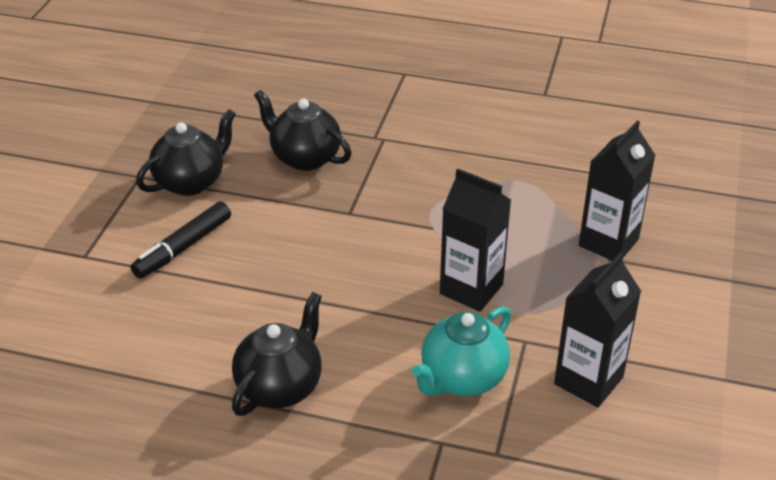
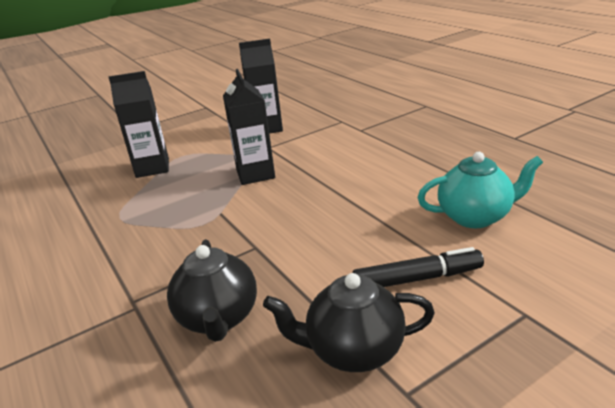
camera: 135 degrees left, 10 degrees down
(280, 386) = (419, 170): black teapot -> none
(462, 379) = (319, 144): turquoise teapot -> turquoise teapot (475, 216)

